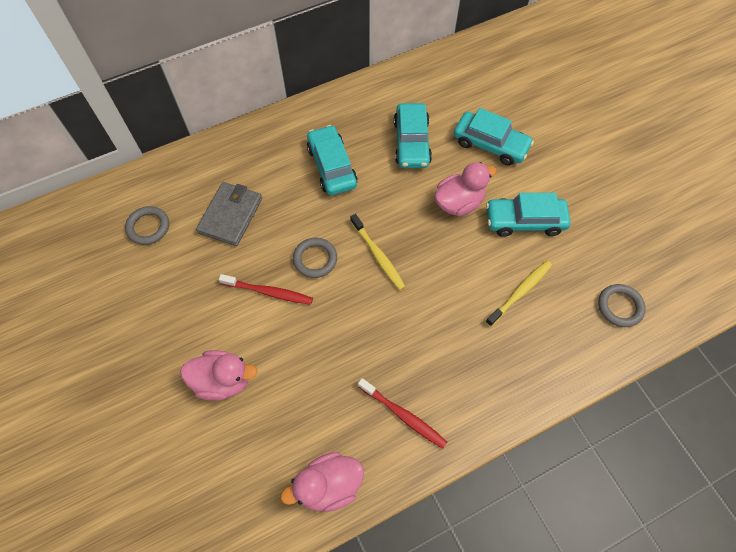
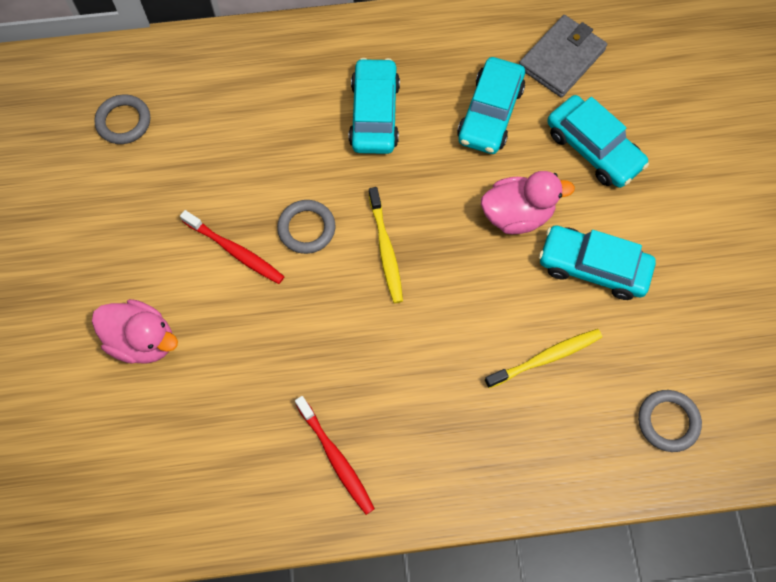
camera: 20 degrees right, 5 degrees up
(230, 215) = (226, 138): grey wallet -> grey wallet (561, 59)
(328, 485) = (216, 507): pink duck -> none

